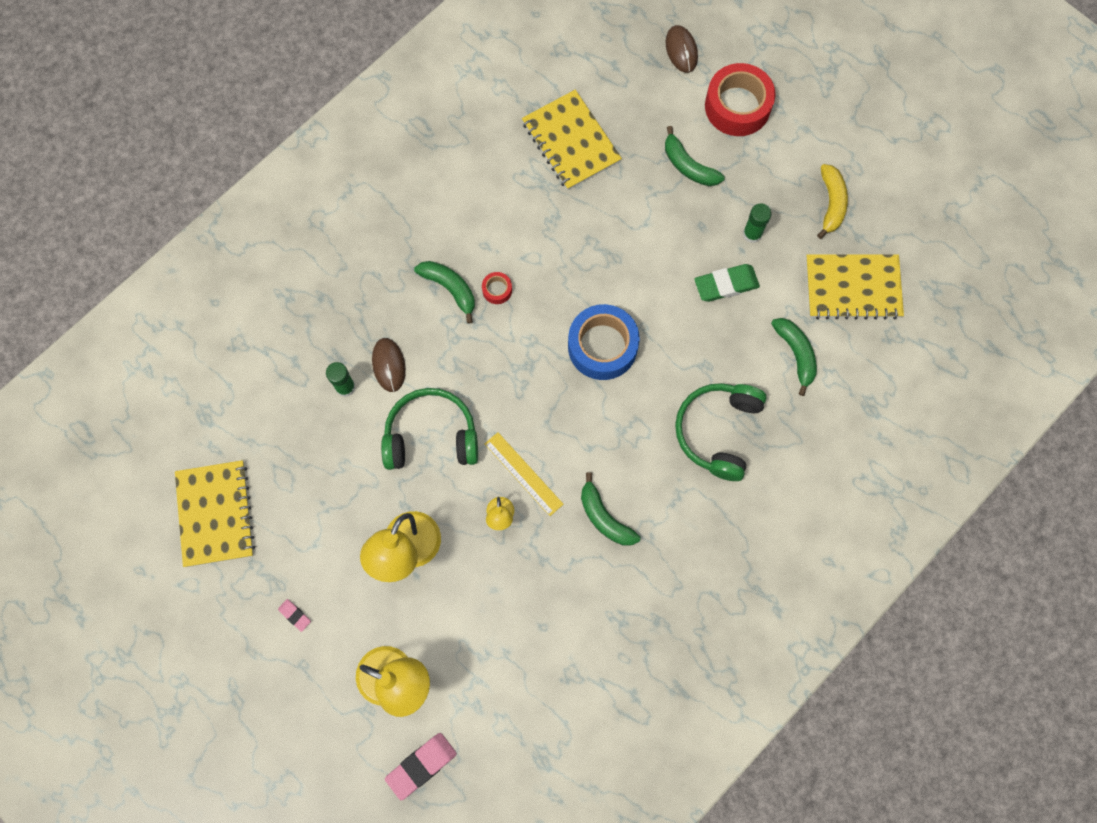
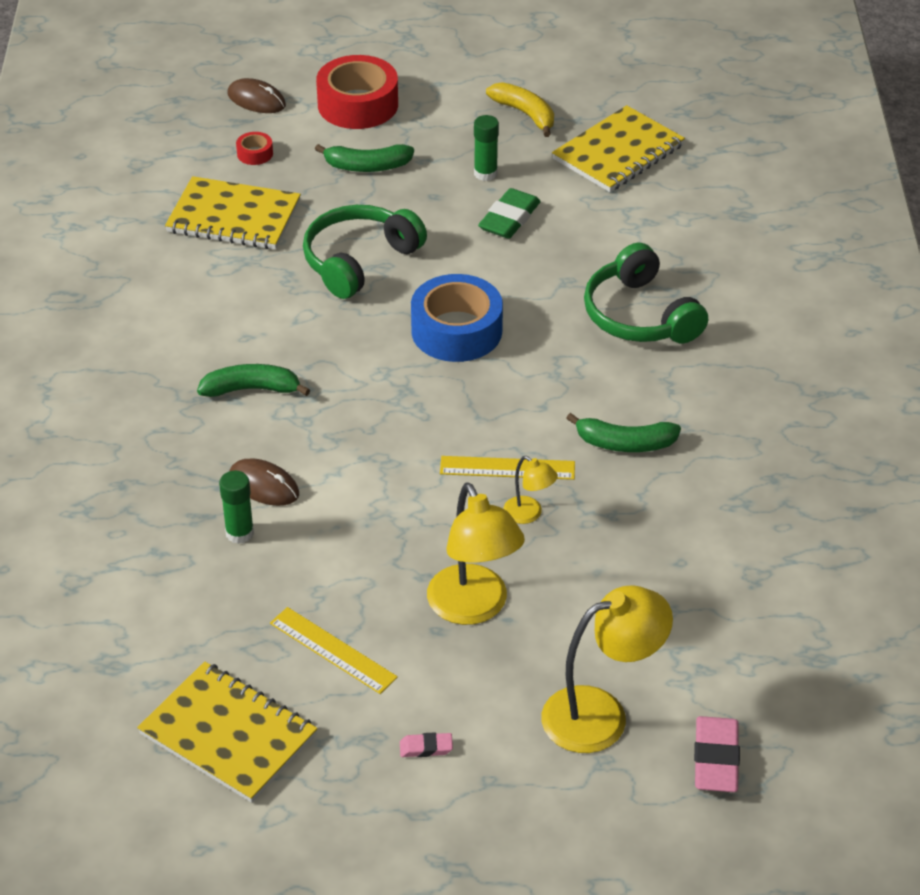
camera: 45 degrees left, 30 degrees down
(313, 510) = (332, 650): none -> yellow ruler
(431, 436) = (379, 506): green headphones -> green headphones (359, 261)
(497, 290) = (301, 359): red tape -> red tape (255, 154)
(796, 354) = (632, 223): green banana -> none

